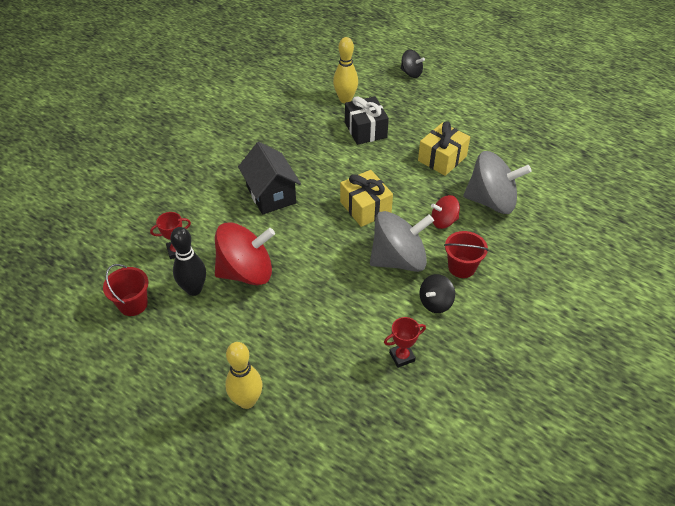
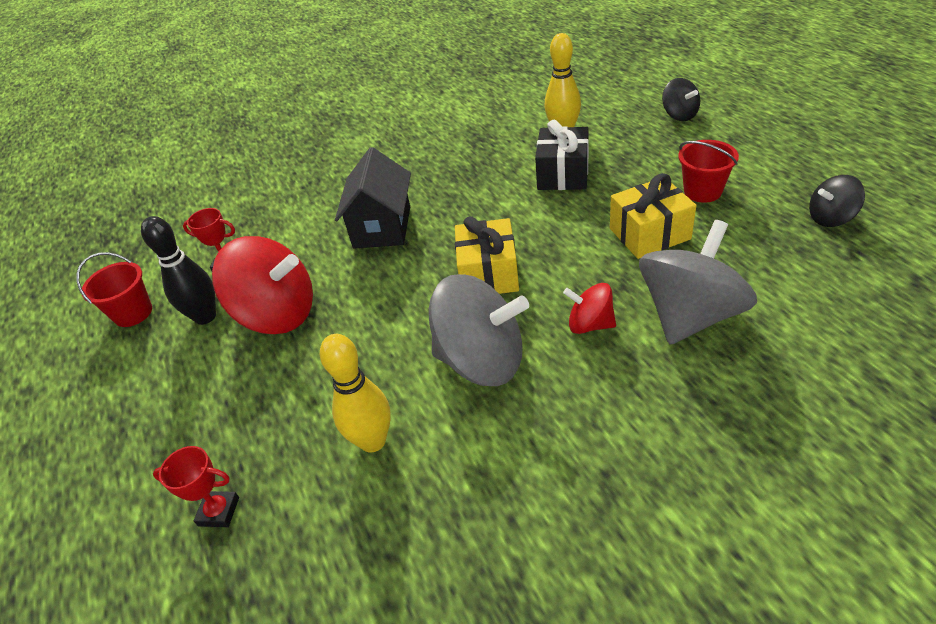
camera: 35 degrees right, 5 degrees down
(247, 401) = (136, 488): yellow bowling pin -> yellow bowling pin (373, 441)
(402, 356) = (377, 514): red trophy -> red trophy (219, 511)
(435, 302) = (490, 446): black spinning top -> black spinning top (830, 218)
(461, 267) = (571, 404): red bucket -> red bucket (702, 191)
(491, 201) = (690, 315): grey spinning top -> grey spinning top turned 90 degrees counterclockwise

